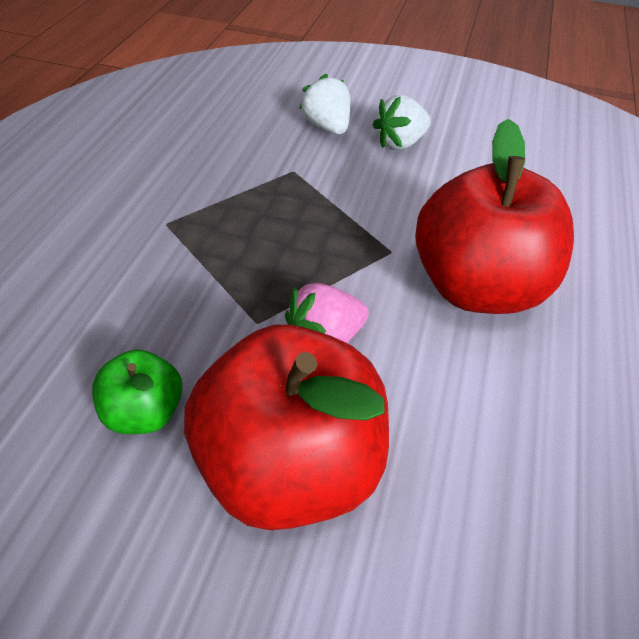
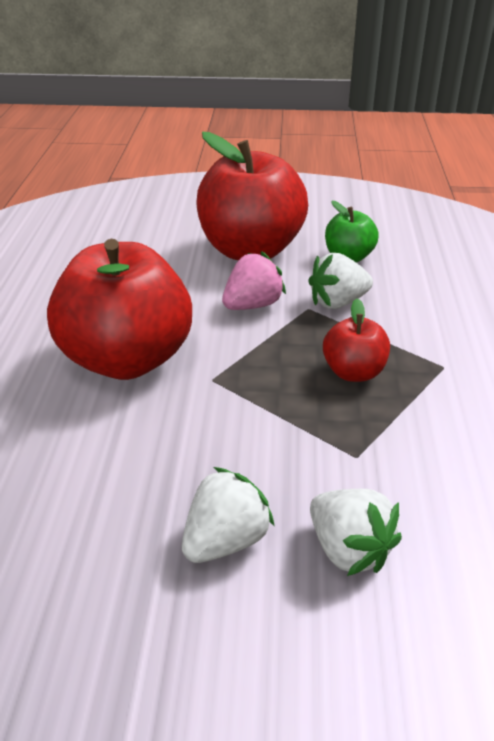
camera: 170 degrees right, 10 degrees down
(217, 323) = (337, 302): none -> white strawberry
(254, 232) = (353, 372): none -> red apple

